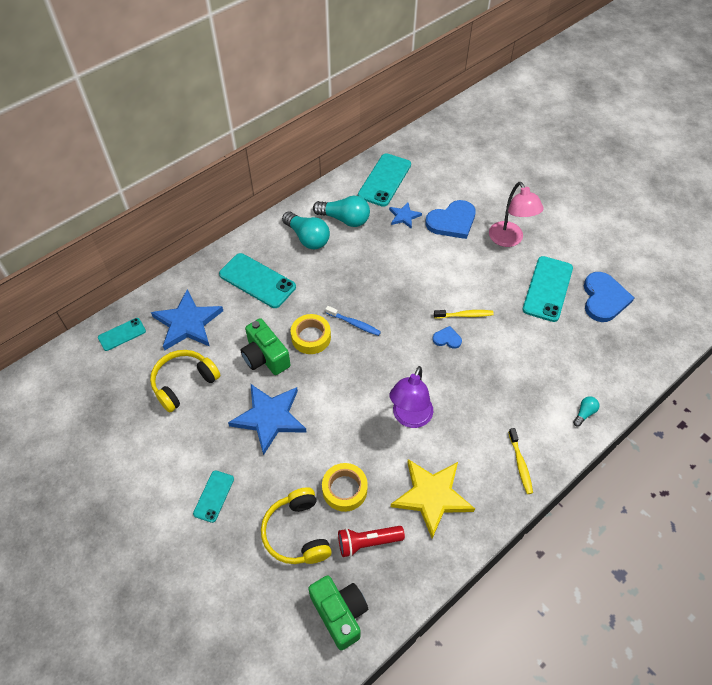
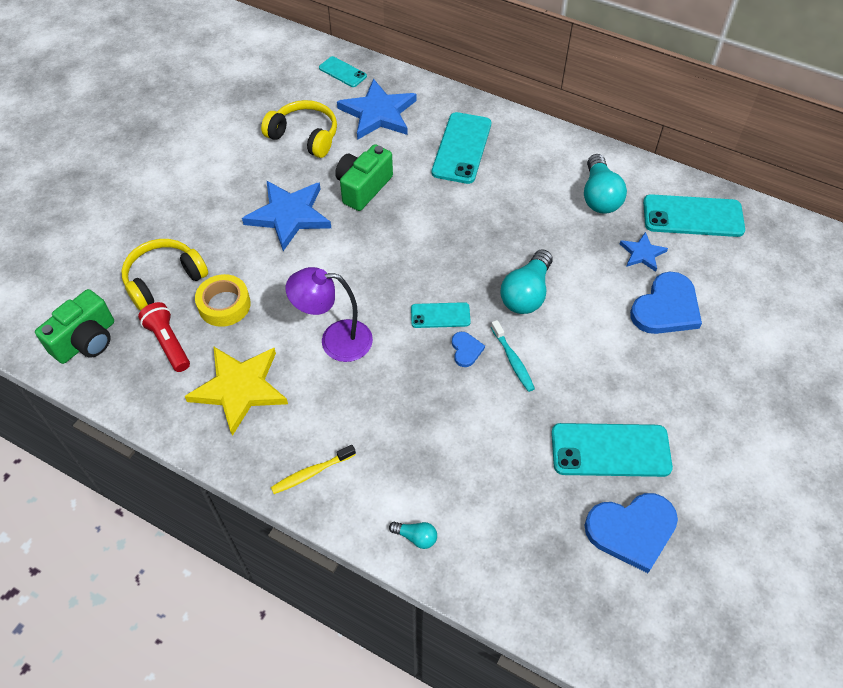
camera: 70 degrees right, 0 degrees up
(214, 496) = (186, 202): turquoise phone -> turquoise phone (440, 315)
(307, 238) = (548, 171): turquoise light bulb -> turquoise light bulb (526, 293)
(311, 337) = (407, 218): yellow tape -> none
(354, 324) = (444, 251): blue toothbrush -> none
(452, 221) = (666, 308): blue heart -> blue heart turned 90 degrees counterclockwise
(465, 315) = (513, 360): yellow toothbrush -> turquoise toothbrush
(509, 240) = (674, 383): pink lamp -> none

